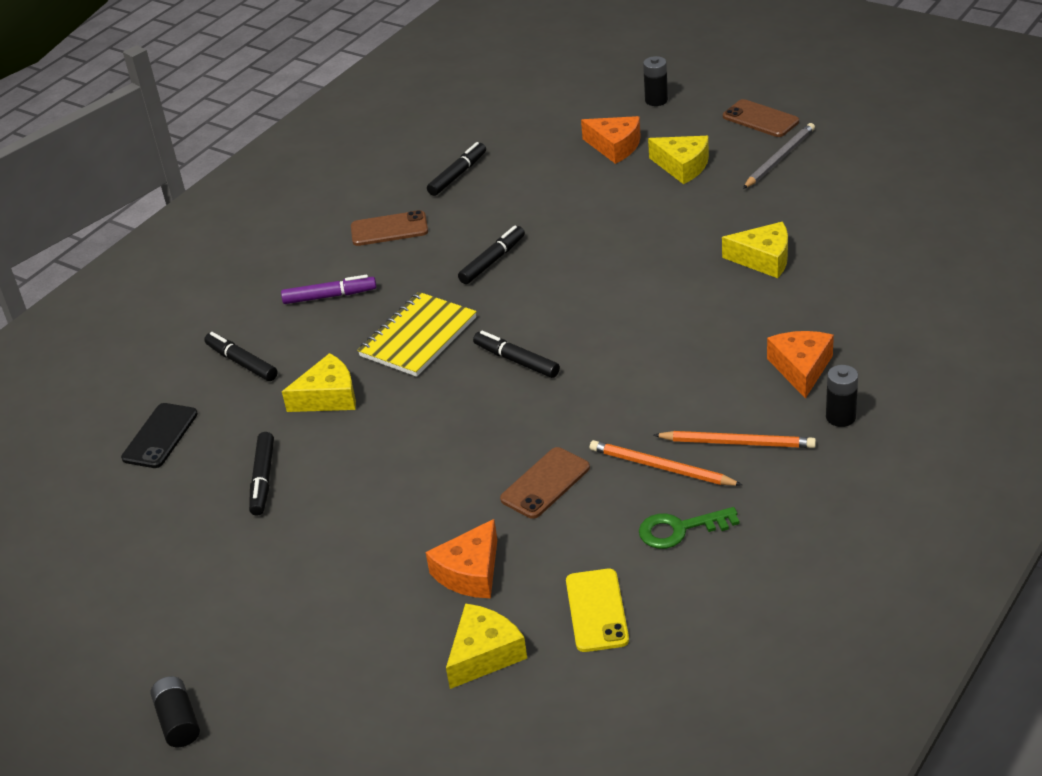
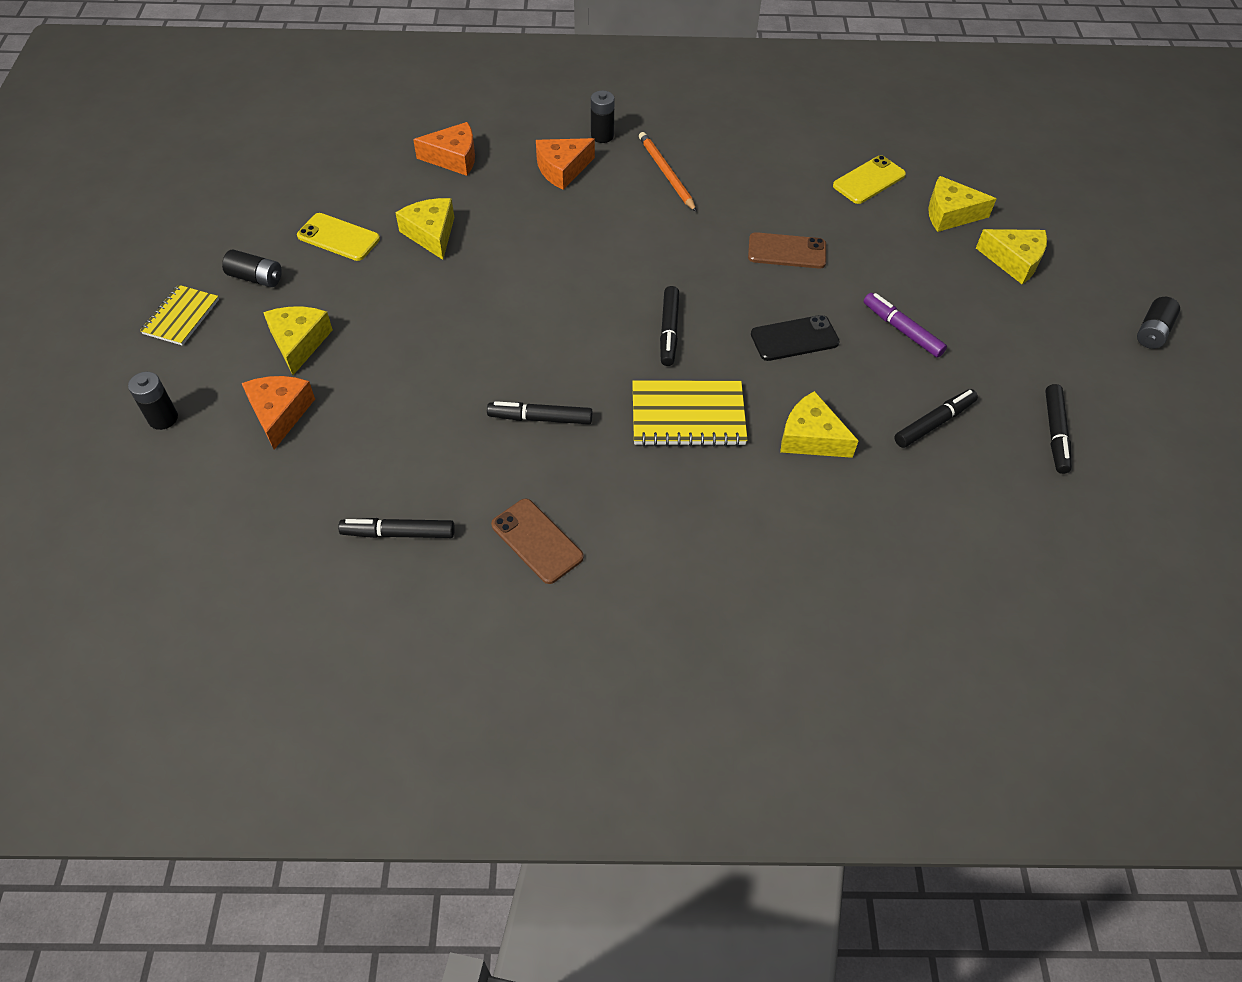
camera: 130 degrees left, 15 degrees up
(160, 436) = (961, 538): black phone -> black phone (794, 338)
(242, 362) = (824, 539): black marker -> black marker (1055, 433)
(330, 296) = (680, 526): purple marker -> purple marker (902, 330)
(370, 666) = (1014, 261): none -> yellow cheese
(470, 572) = (898, 251): orange cheese -> orange cheese (453, 158)
(661, 467) = (721, 200): orange pencil -> none
(680, 529) = (769, 171): green key -> none
(760, 119) = (181, 317): brown phone -> yellow notebook
(779, 158) = (256, 278): grey pencil -> black battery
(800, 208) = (338, 237): none -> yellow phone

